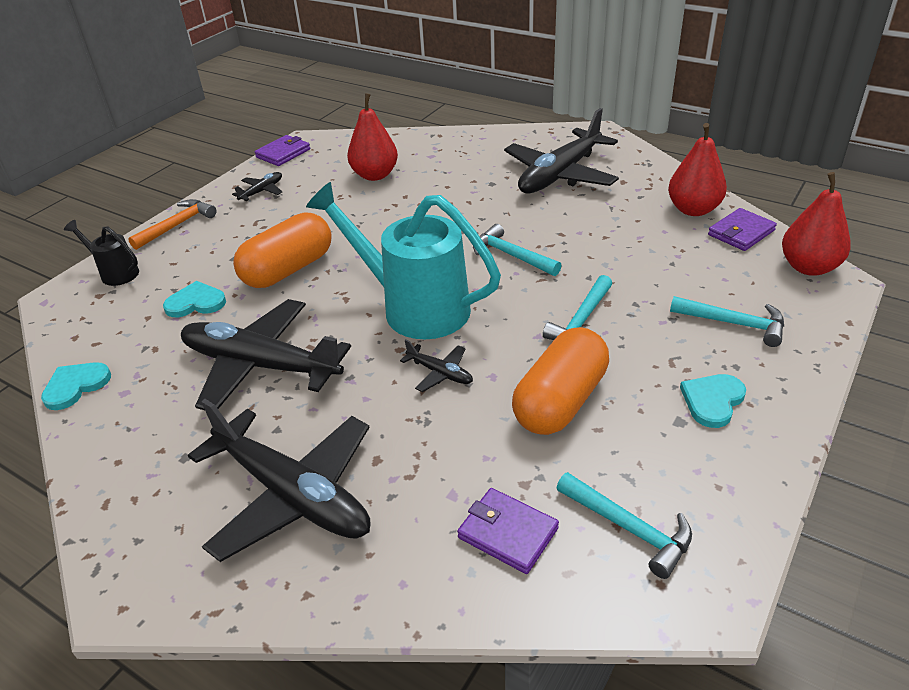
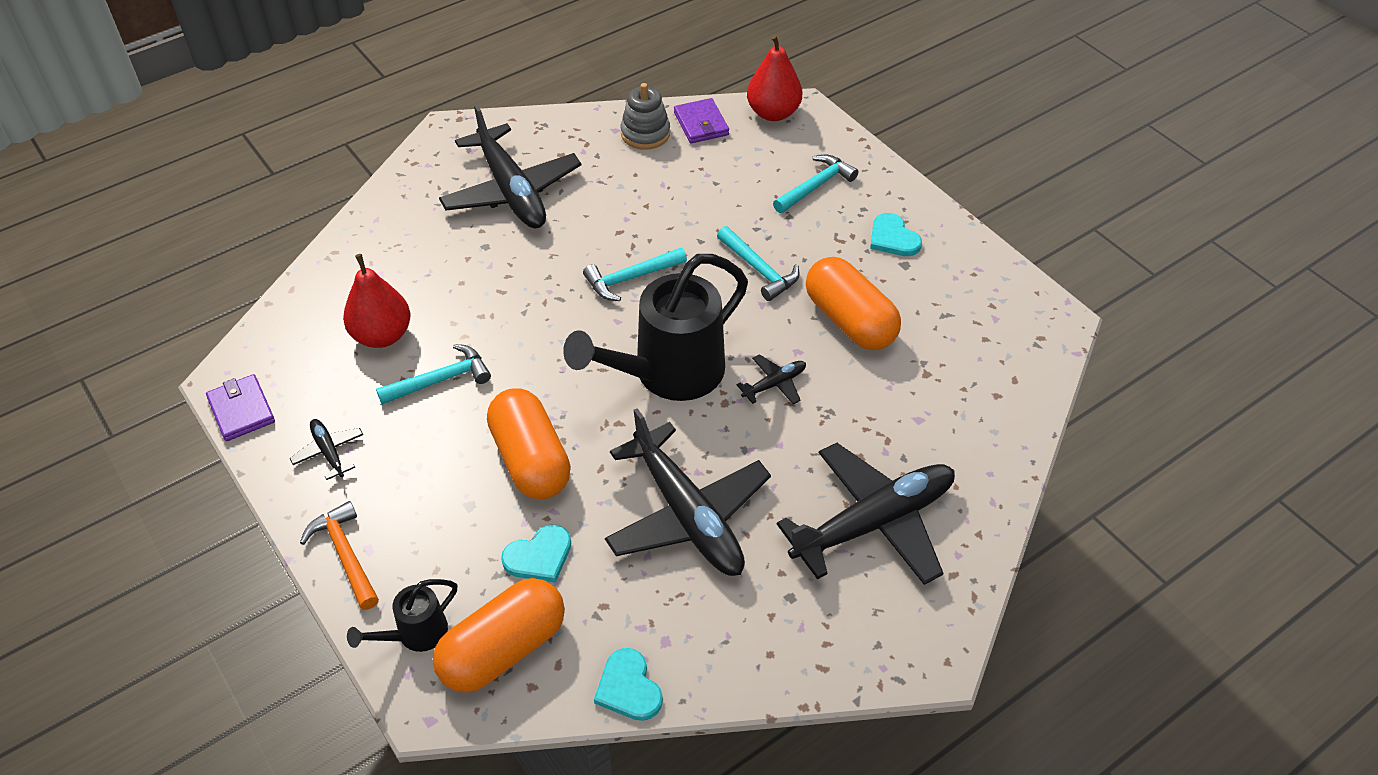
camera: 70 degrees left, 10 degrees up
(106, 314) = (503, 649): none -> orange capsule
(196, 302) = (539, 556): turquoise heart -> turquoise heart turned 135 degrees counterclockwise
(260, 365) = (687, 515): black plane -> black plane turned 75 degrees counterclockwise
(414, 307) = (668, 374): turquoise watering can -> black watering can
(508, 533) = (968, 399): purple wallet -> none
(629, 529) = (991, 333): turquoise hammer -> turquoise hammer (441, 380)
(693, 209) = (645, 134): red pear -> grey stacking toy

